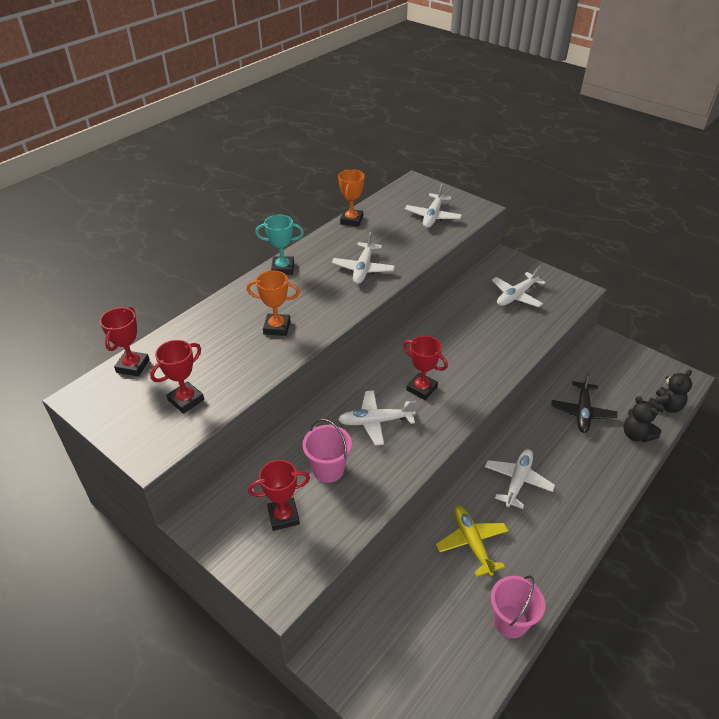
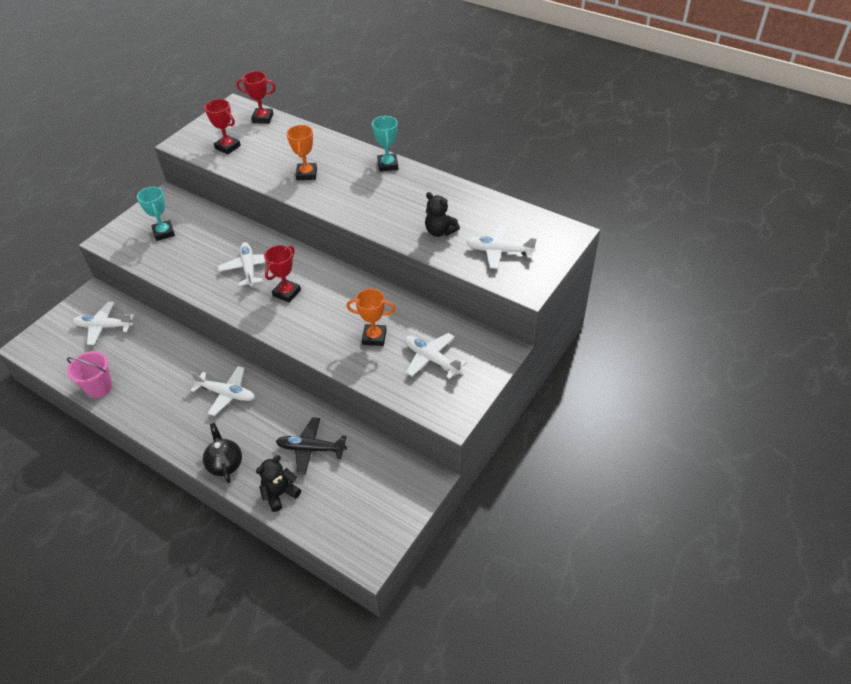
camera: 85 degrees right, 5 degrees up
(283, 516) = (164, 233): red trophy -> turquoise trophy
(328, 469) = (202, 248): pink bucket -> none
(351, 220) = (476, 195): orange trophy -> orange trophy (374, 337)
(363, 269) = (393, 211): white plane -> white plane (104, 327)
(472, 543) = (168, 364): yellow plane -> none
(609, 479) = (225, 464): none -> black teapot
(665, 406) = (322, 528): black teddy bear -> black teddy bear (440, 231)

